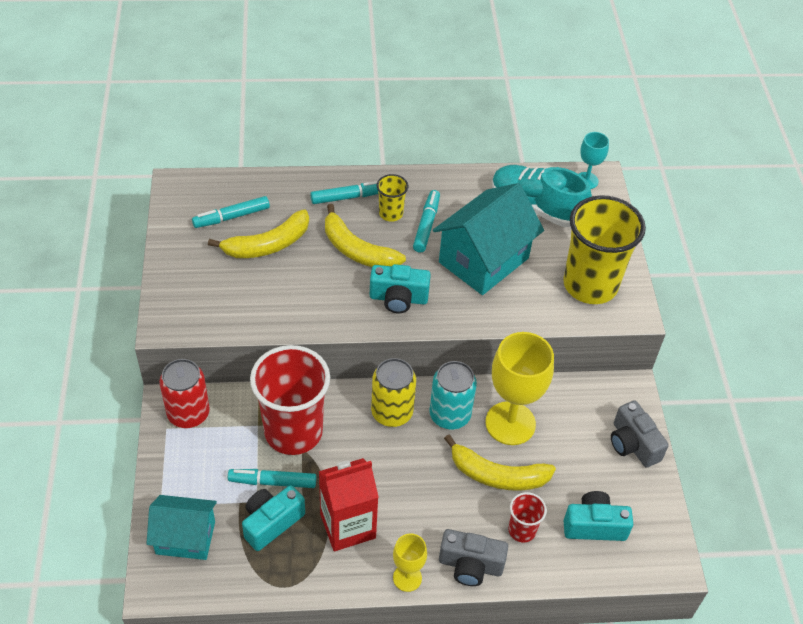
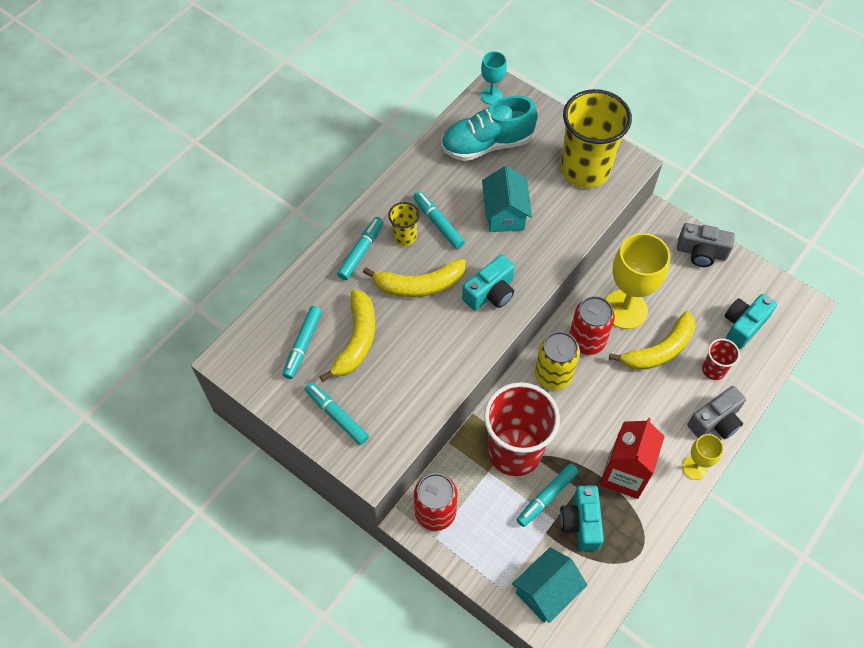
camera: 45 degrees left, 10 degrees up
(191, 275) = (336, 416): none -> turquoise marker
(450, 415) = (587, 340): turquoise can -> red can
(483, 260) = (504, 214): turquoise house -> turquoise house, size x0.64

